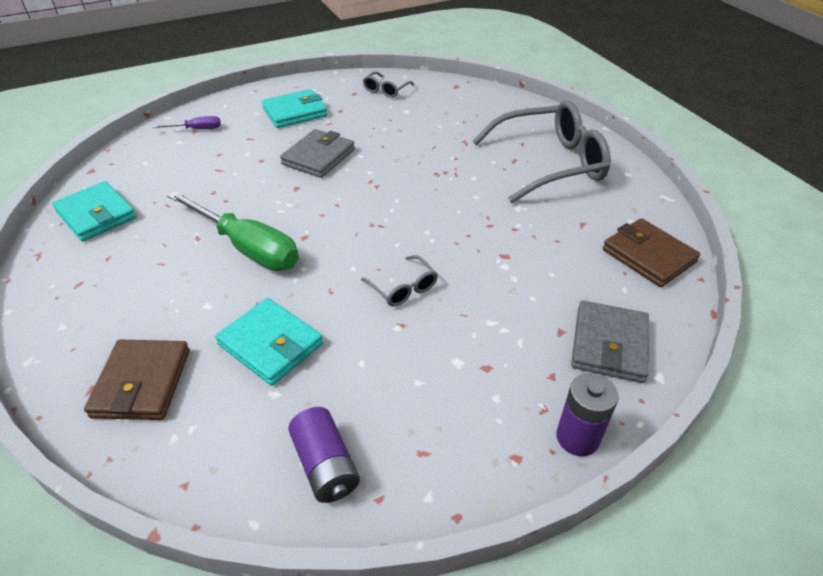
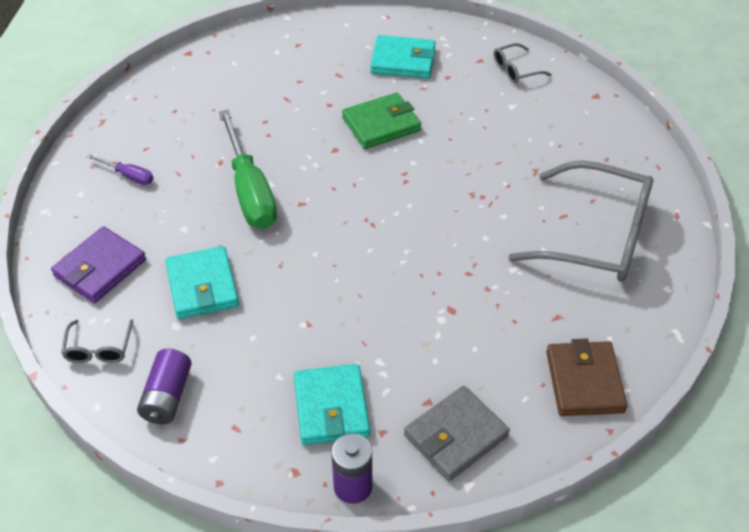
camera: 35 degrees right, 5 degrees up
(96, 215) = (164, 102): turquoise wallet -> turquoise wallet (331, 407)
(142, 383) = (100, 268): brown wallet -> purple wallet
(197, 129) = (301, 43): purple screwdriver -> purple screwdriver (128, 176)
(318, 157) = (381, 124): grey wallet -> green wallet
(403, 288) = (338, 293): grey glasses -> grey glasses (99, 349)

